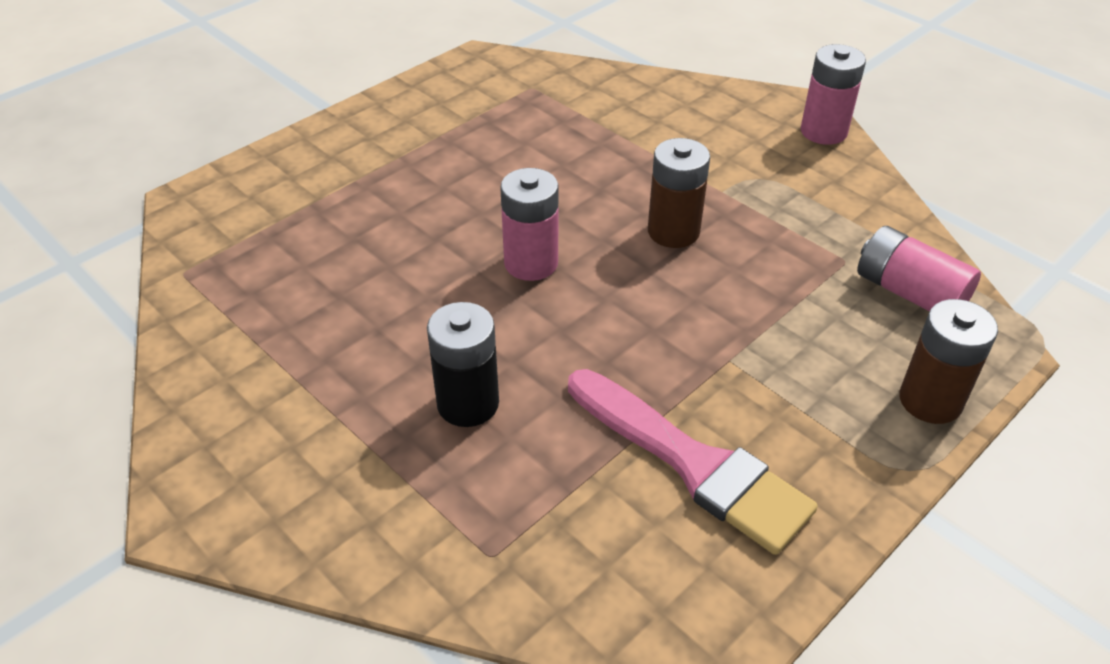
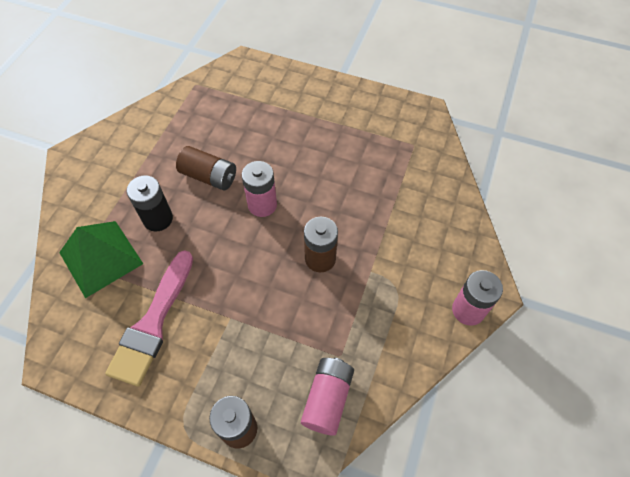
camera: 65 degrees right, 15 degrees up
(422, 310) = (209, 176): none -> brown battery
(503, 513) = (100, 258): none -> green pyramid

